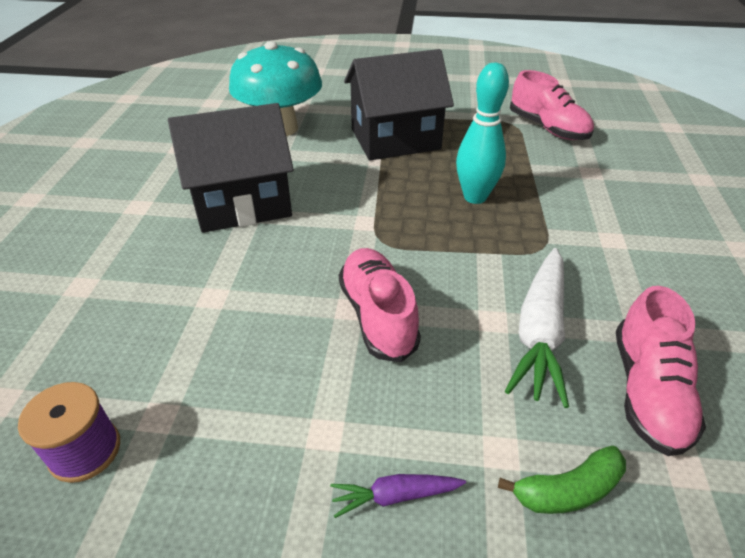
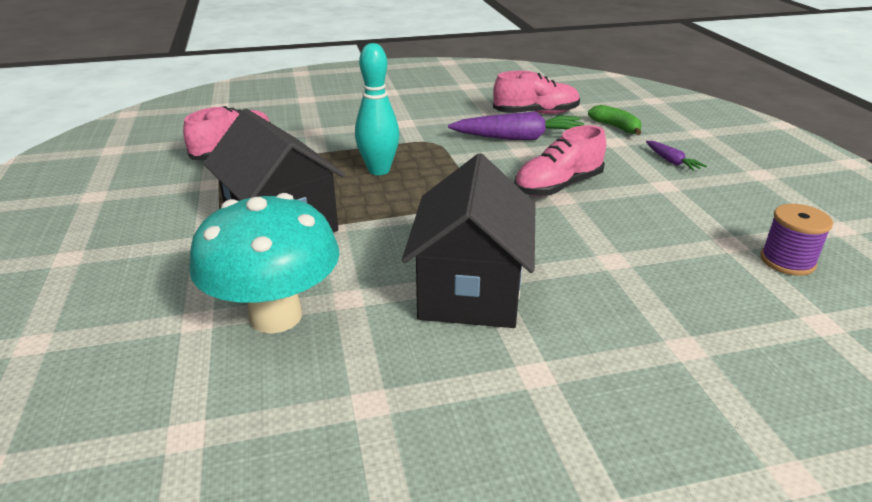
camera: 110 degrees left, 10 degrees down
(242, 203) = (470, 290): black house -> black house turned 45 degrees clockwise
(540, 331) = (518, 138): white carrot -> purple carrot

